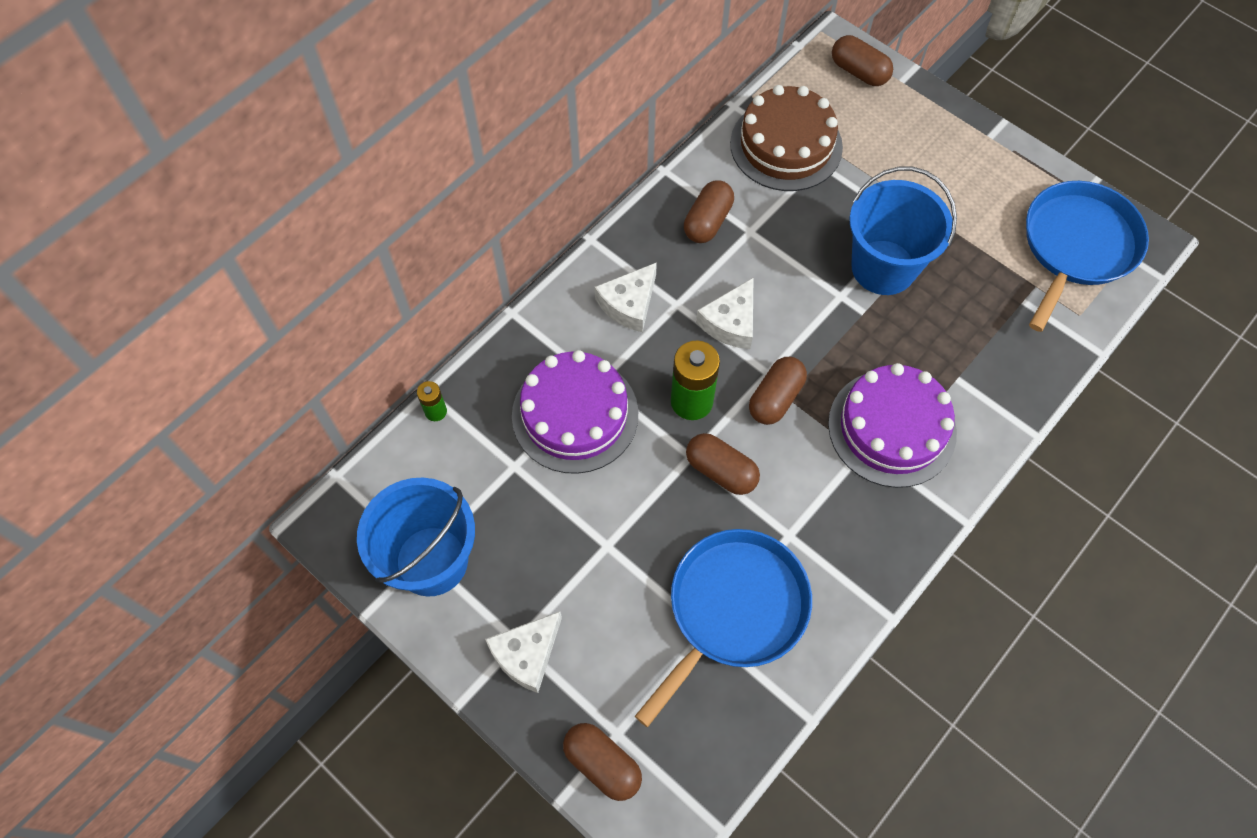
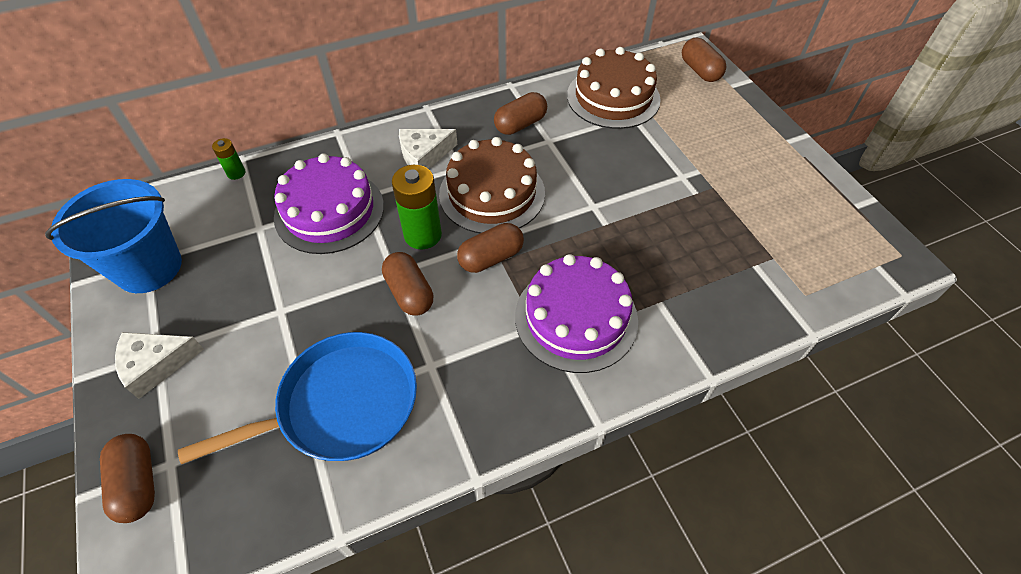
camera: 25 degrees right, 10 degrees down
(731, 322) = (492, 193): white cheese -> brown cake
(883, 267) = (642, 199): blue bucket -> none
(1077, 246) = (829, 241): blue pan -> none

